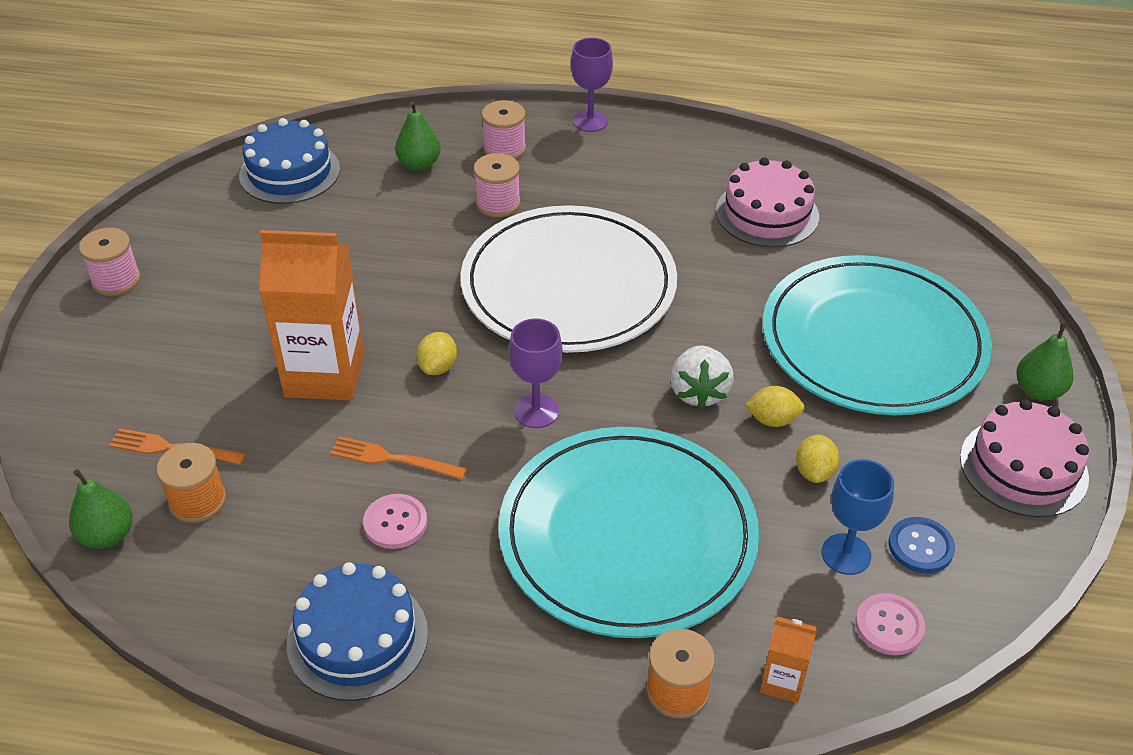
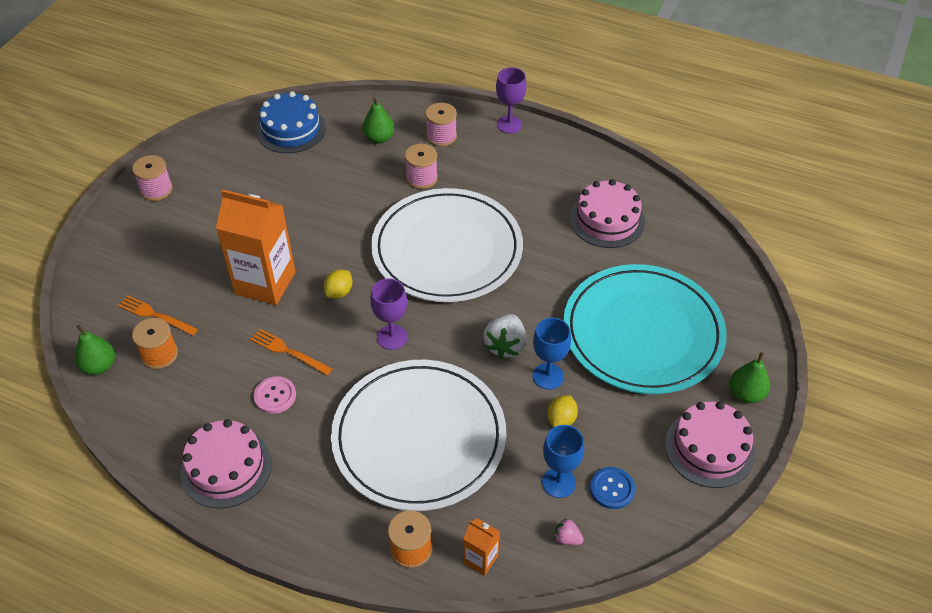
camera: 15 degrees right, 5 degrees up
(357, 638) = (226, 467): blue cake -> pink cake
(627, 536) = (419, 437): turquoise plate -> white plate
(772, 420) = (548, 376): yellow lemon -> blue goblet
(889, 625) = (567, 538): pink button -> pink strawberry

